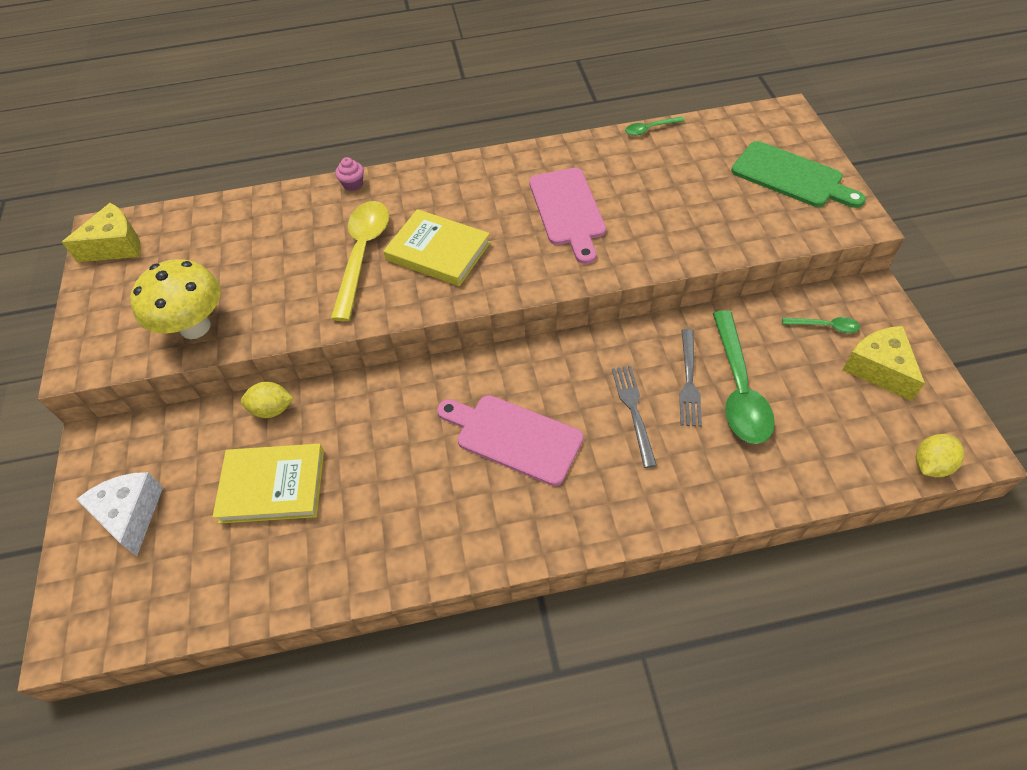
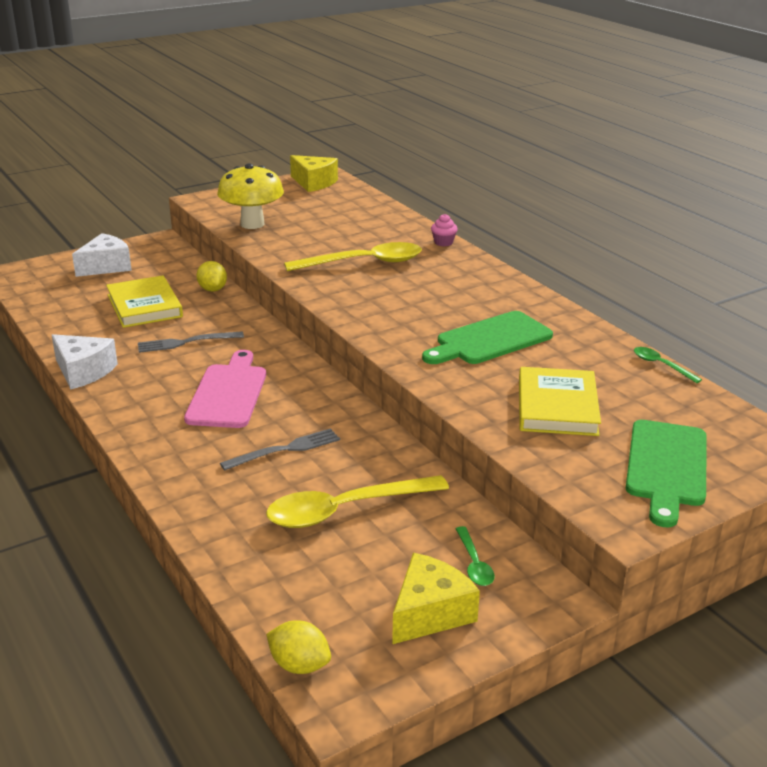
camera: 65 degrees right, 25 degrees down
(405, 573) = (83, 371): none -> white cheese
(438, 251) = (389, 291): yellow book -> yellow book (557, 406)
(567, 210) = (489, 340): pink cutting board -> green cutting board
(689, 381) = (339, 477): grey fork -> grey fork (186, 342)
(738, 389) = (344, 510): green spoon -> yellow spoon

